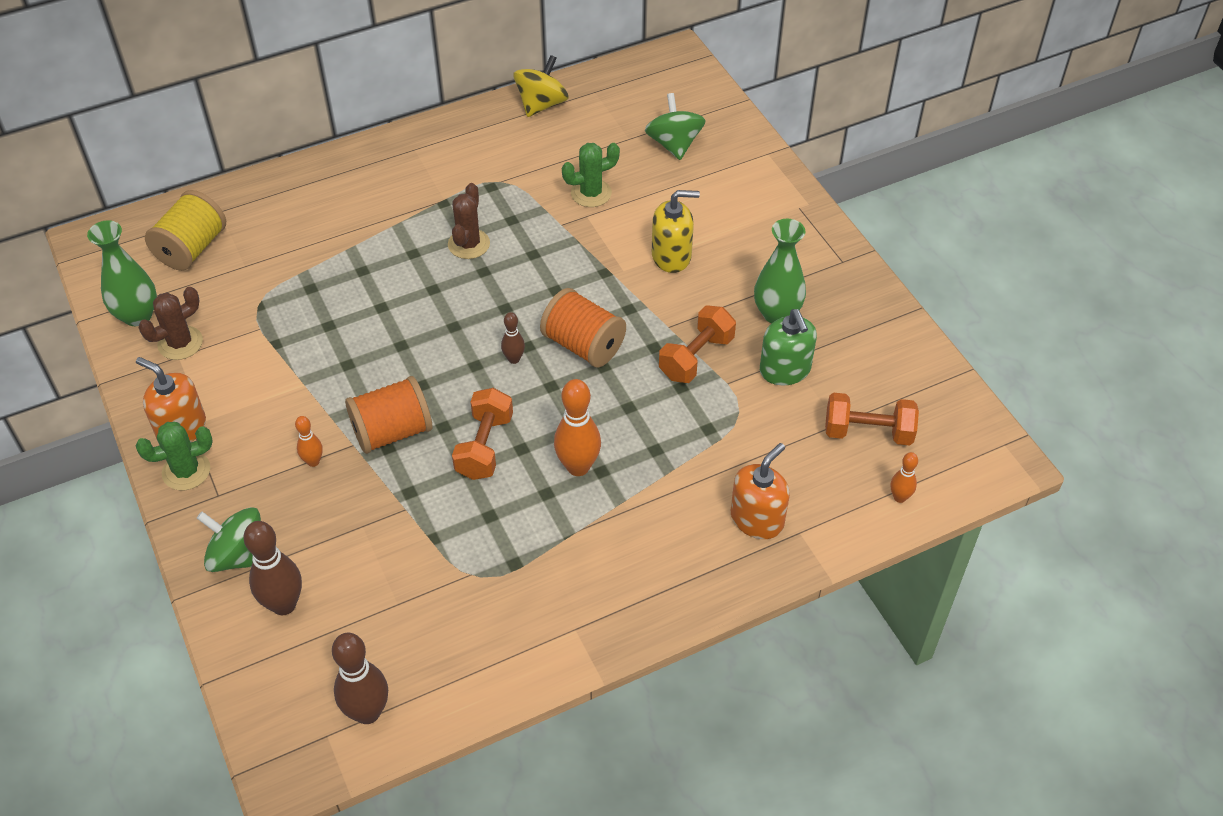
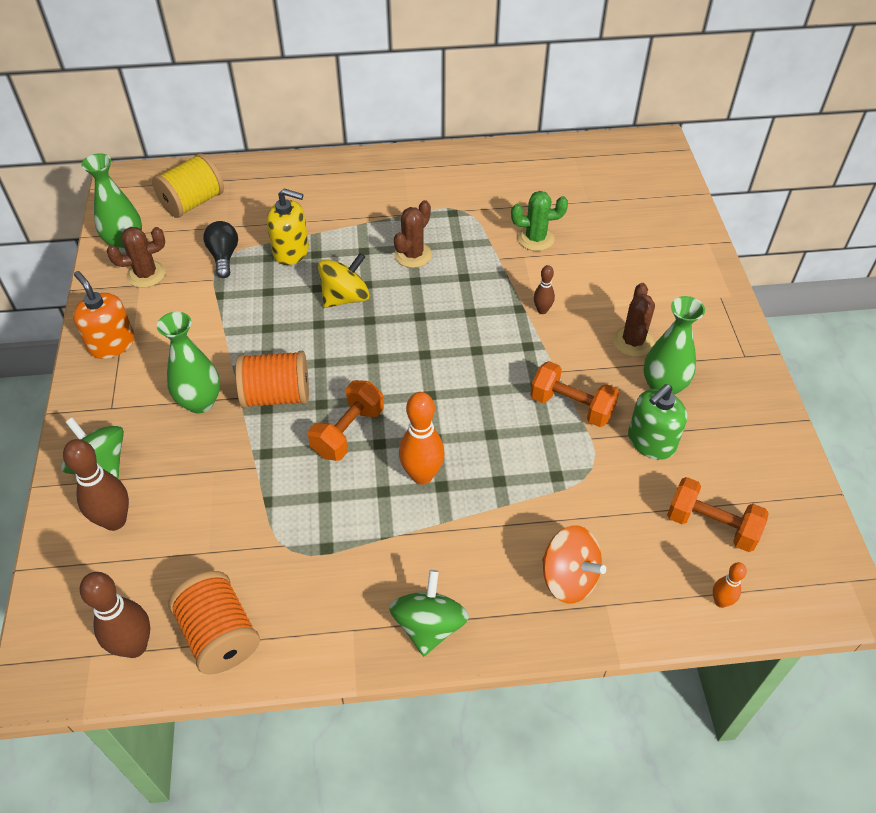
camera: 20 degrees right, 0 degrees up
(186, 471) = (97, 380): green cactus -> none
(259, 300) = (224, 256): none -> black light bulb
(313, 461) = (200, 402): orange bowling pin -> green vase
(514, 359) = (408, 362): brown bowling pin -> brown bowling pin (542, 310)
(541, 104) = (524, 157): yellow spinning top -> yellow spinning top (345, 297)
(583, 345) = (473, 367): orange spool -> orange spool (219, 635)
(671, 256) = (585, 310): yellow soap dispenser -> yellow soap dispenser (291, 251)
(674, 144) = (626, 215): green spinning top -> green spinning top (429, 626)
(696, 357) = (571, 406): orange dumbbell -> orange dumbbell turned 60 degrees clockwise
(731, 276) = (633, 342): none -> brown cactus
(757, 519) = (569, 578): orange soap dispenser -> orange spinning top
(785, 370) = (651, 442): green soap dispenser -> green soap dispenser turned 45 degrees clockwise

